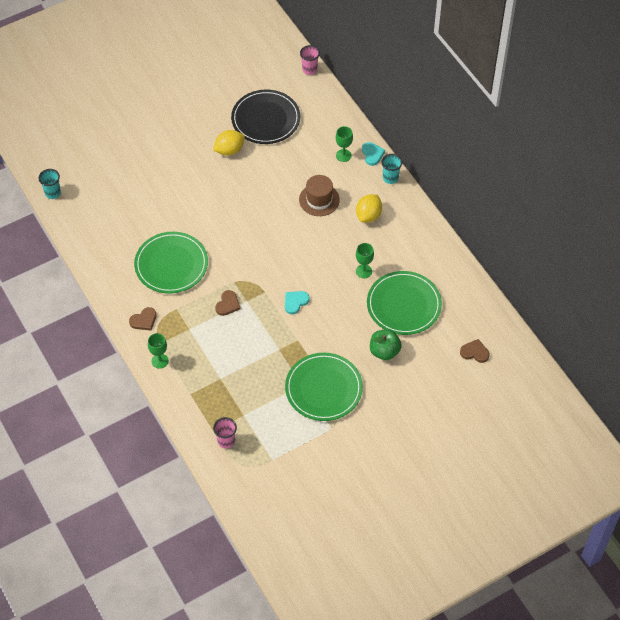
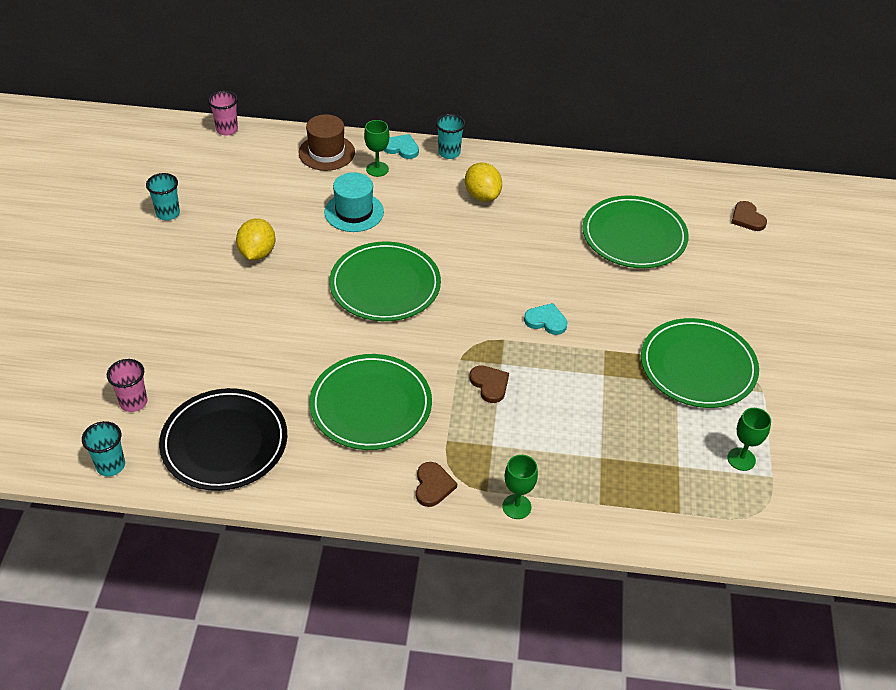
camera: 55 degrees left, 10 degrees down
(222, 94) = (168, 213): none -> turquoise cup
(226, 441) = (707, 508): pink cup -> pink cup (133, 402)
(257, 217) = (385, 285): none -> green plate
(265, 119) = (250, 199): black plate -> black plate (224, 442)
(295, 302) = (546, 321): turquoise heart -> turquoise heart turned 120 degrees clockwise
(299, 168) = (354, 212): none -> turquoise hat
(319, 200) = (417, 220): brown hat -> brown hat (326, 152)
(363, 271) = (556, 241): green goblet -> green goblet (741, 459)
(384, 351) = (686, 285): green apple -> none
(474, 352) = (747, 218): brown heart -> brown heart turned 75 degrees counterclockwise

